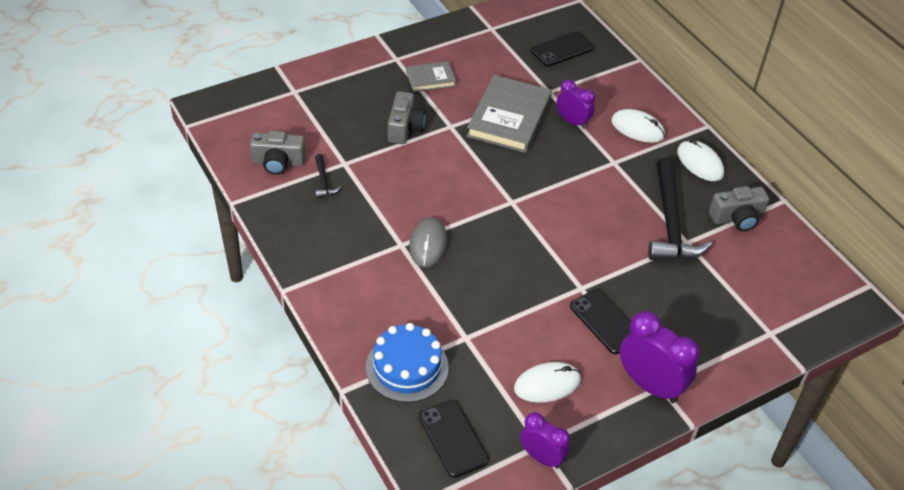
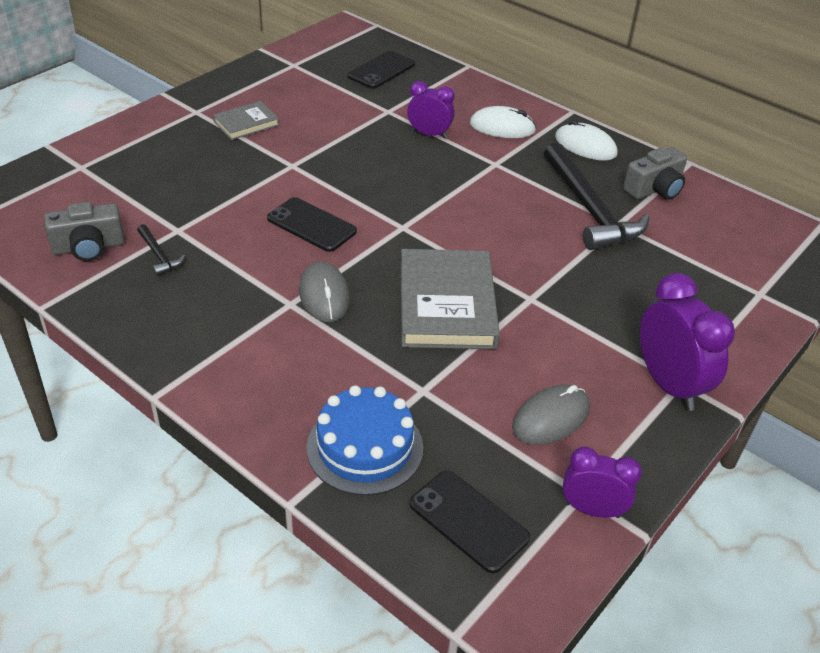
camera: 20 degrees left, 5 degrees down
(405, 128) = (238, 178): grey camera -> none
(509, 118) = (356, 144): grey book -> grey book (446, 304)
(547, 384) = (551, 418): white mouse -> grey mouse
(605, 322) = (578, 328): black phone -> black phone (311, 225)
(650, 385) = (668, 385): purple clock -> purple clock turned 45 degrees clockwise

